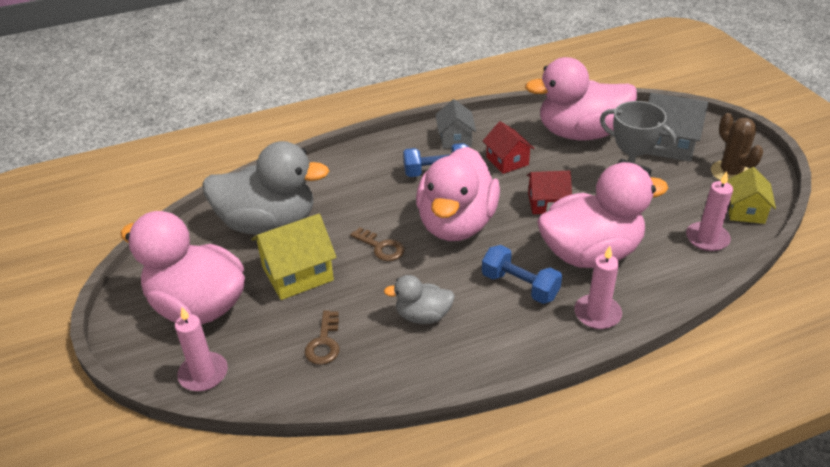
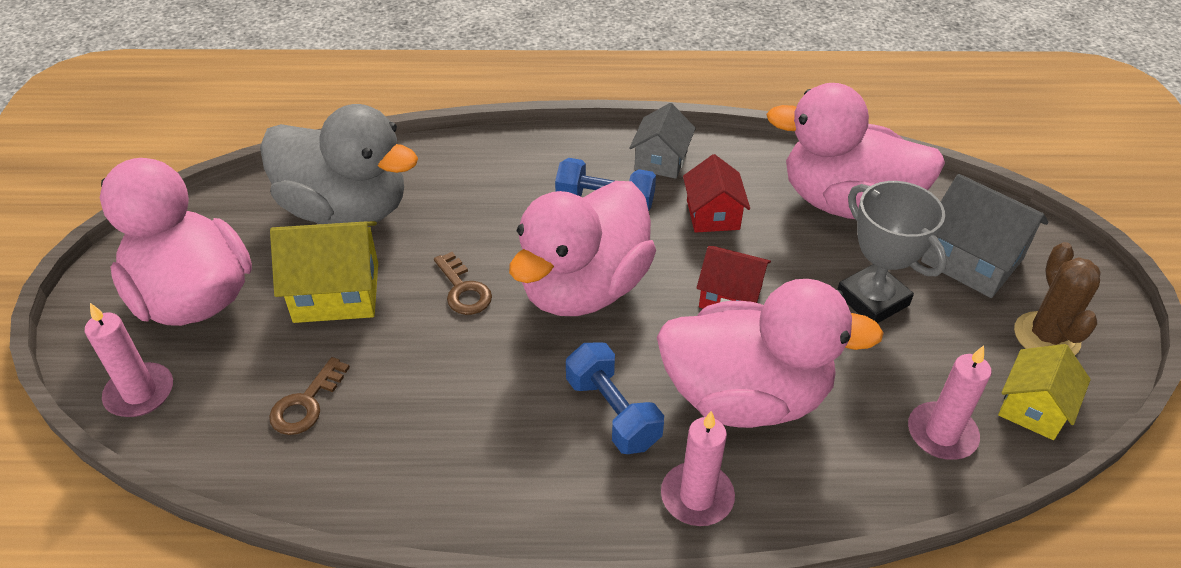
camera: 20 degrees right, 5 degrees up
(423, 316) = (454, 410): grey duck -> none

